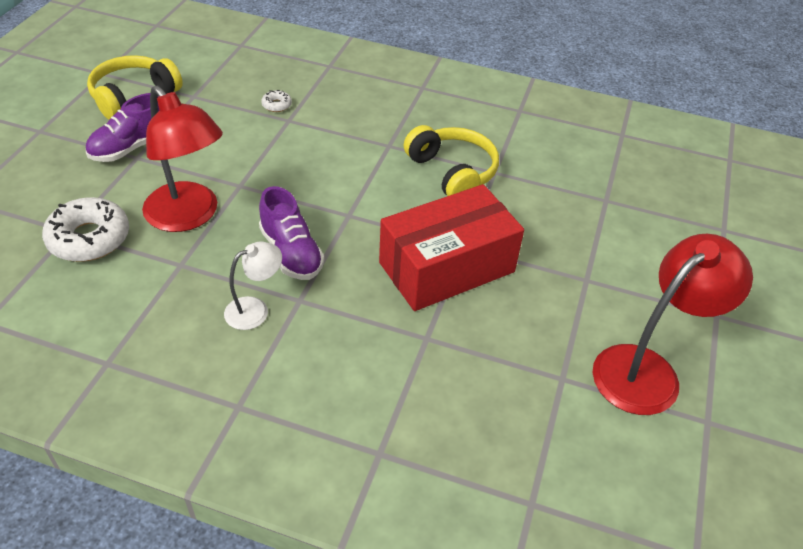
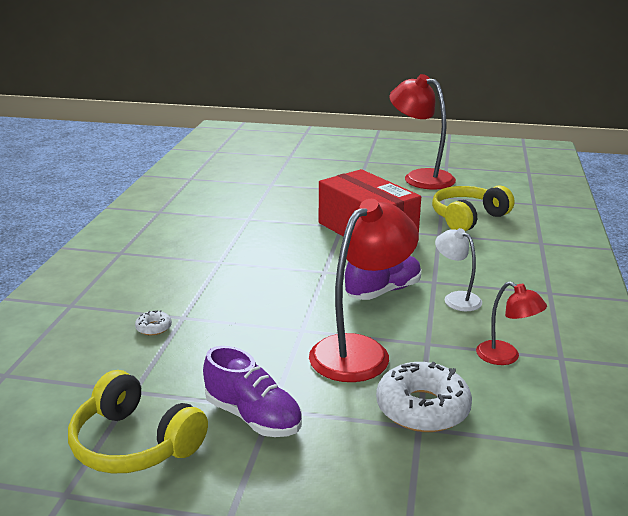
camera: 95 degrees left, 20 degrees down
(129, 316) = (505, 357): none -> red lamp
(452, 172) = (253, 233): yellow headphones -> yellow headphones (468, 218)

